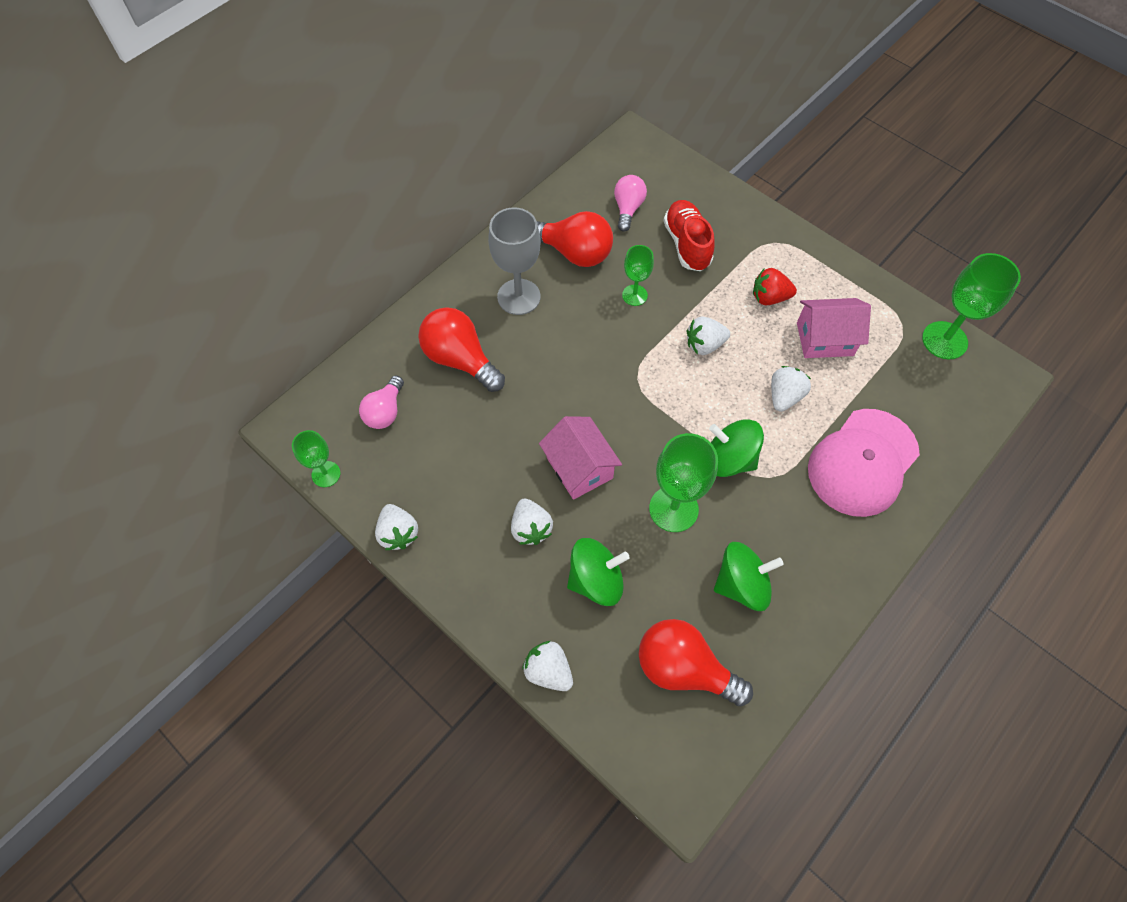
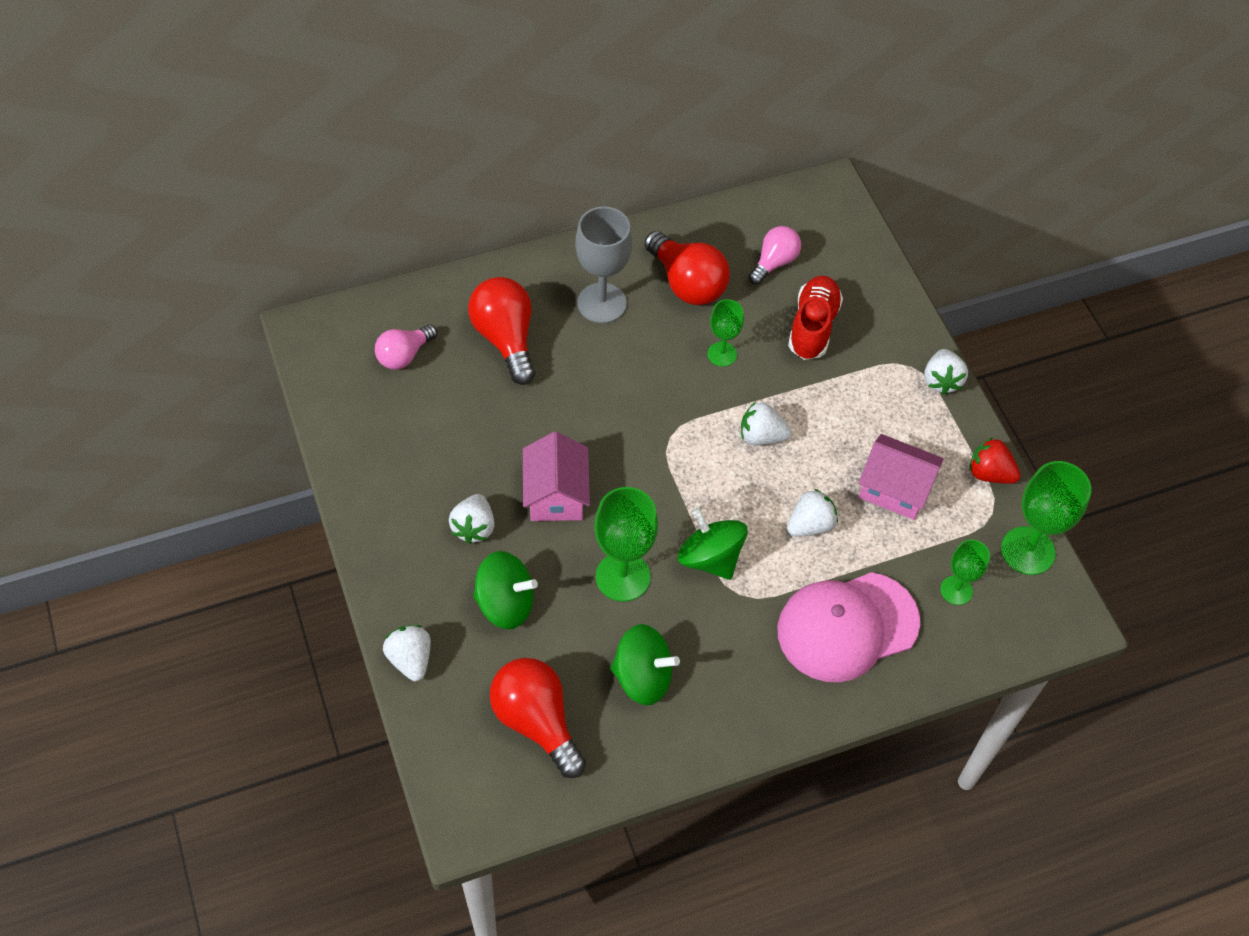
camera: 25 degrees right, 5 degrees down
(326, 474) = (316, 387): green goblet -> green goblet (956, 590)
(398, 533) = (349, 472): white strawberry -> white strawberry (941, 381)
(769, 297) = (864, 420): red strawberry -> red strawberry (989, 473)

